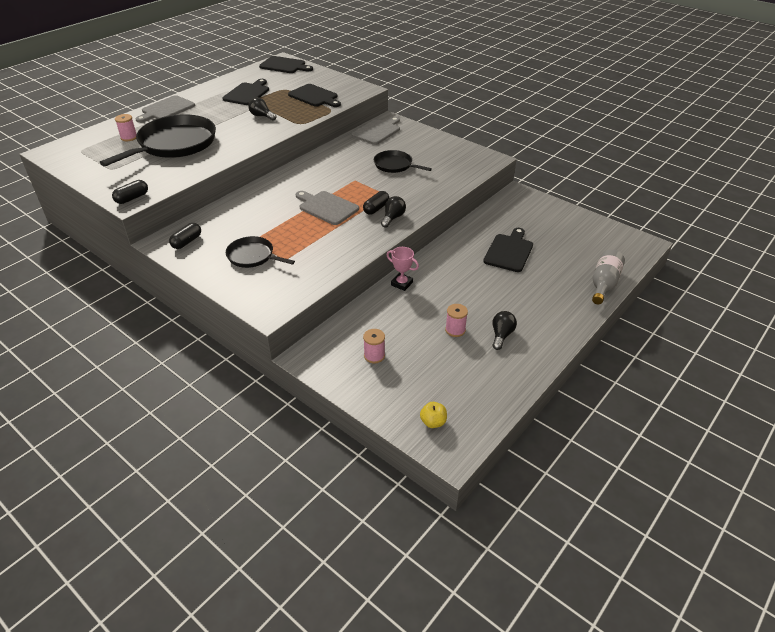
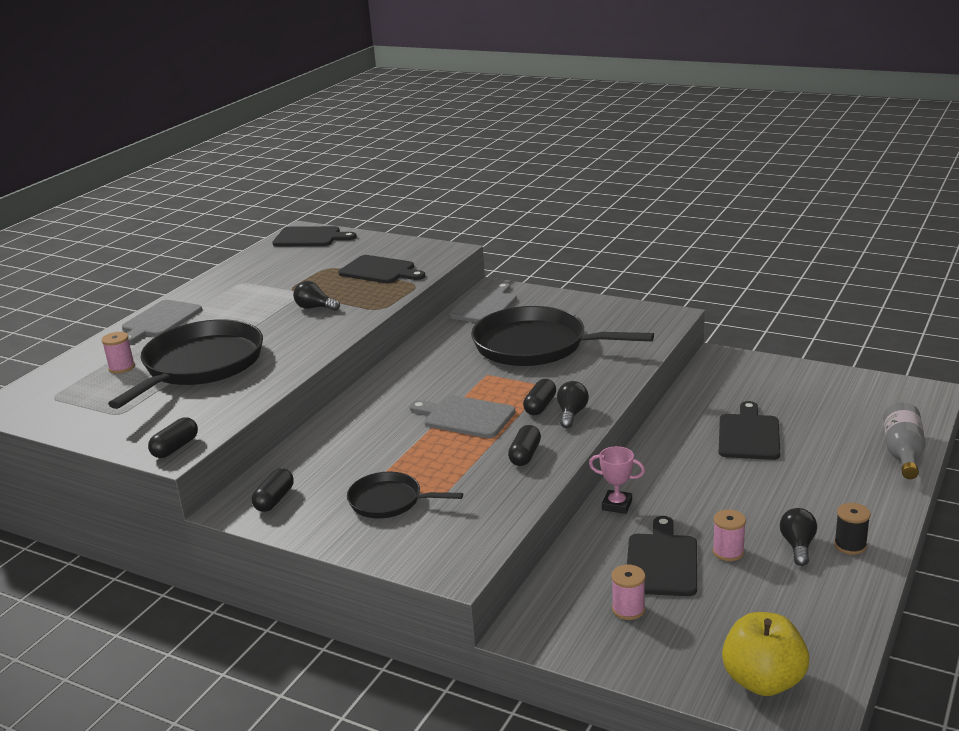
camera: 10 degrees left, 15 degrees down
(247, 93) = (275, 281): black cutting board -> black cutting board (661, 562)
(350, 241) = (525, 455): none -> black capsule
(395, 165) = (536, 345): black pan -> black pan, size x1.92
(433, 422) = (763, 681): yellow apple -> yellow apple, size x1.99
(535, 342) = (850, 545): none -> black spool

